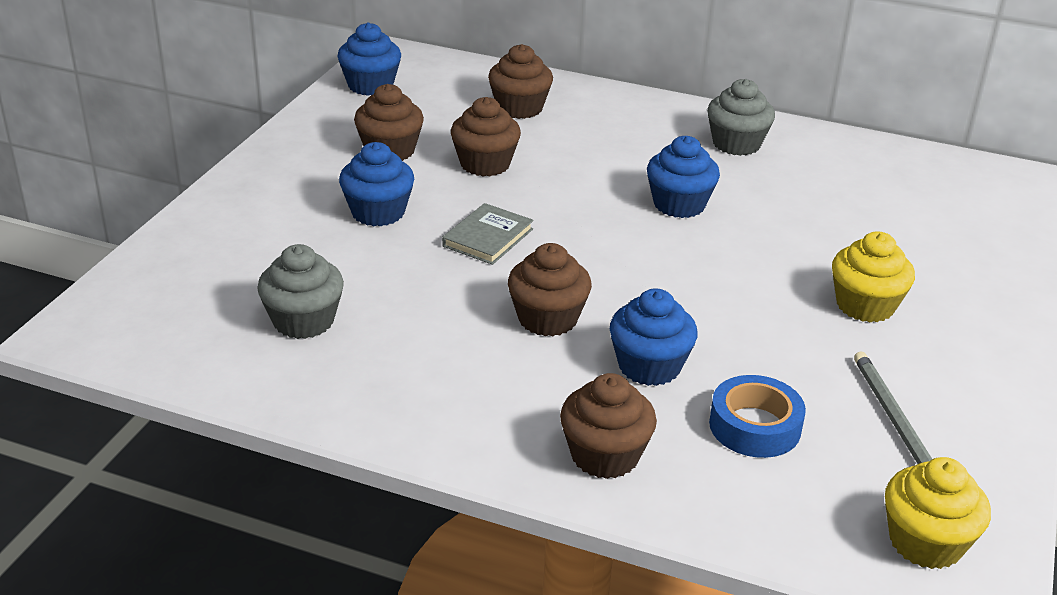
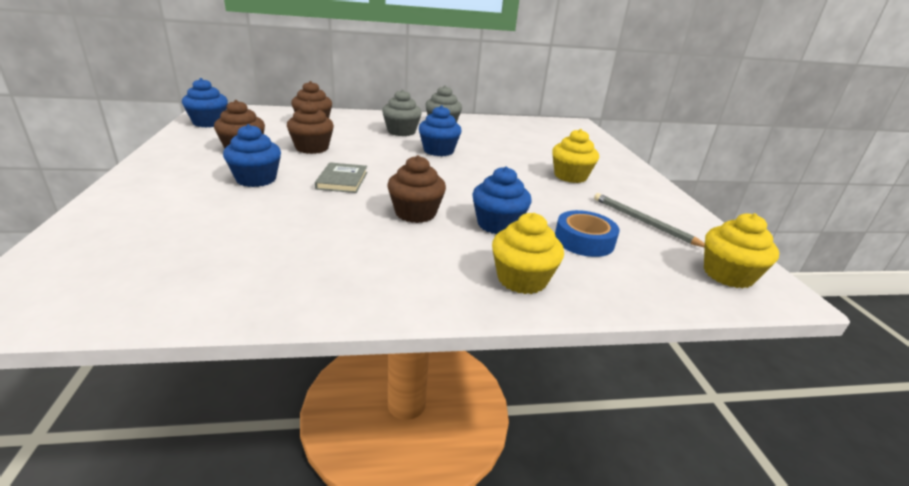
camera: 30 degrees left, 5 degrees down
(303, 321) = (238, 250): grey cupcake -> grey cupcake (401, 131)
(605, 455) = (522, 279): brown cupcake -> yellow cupcake

